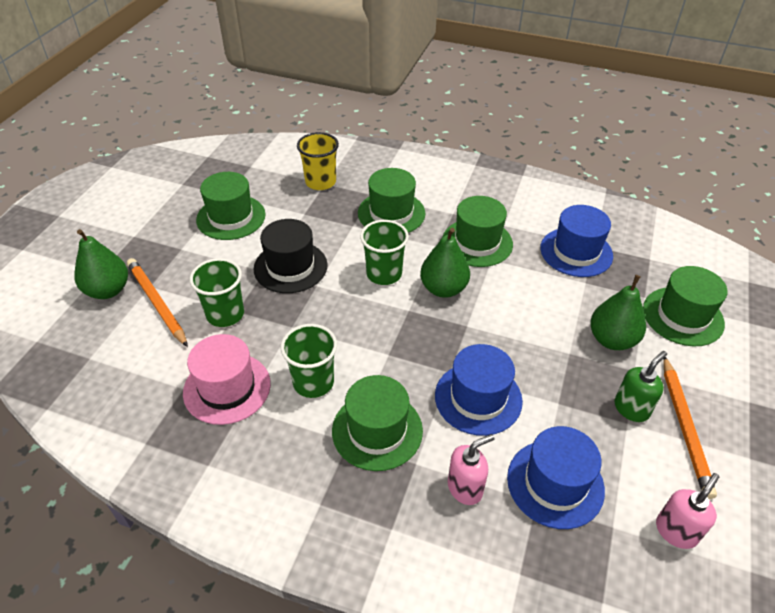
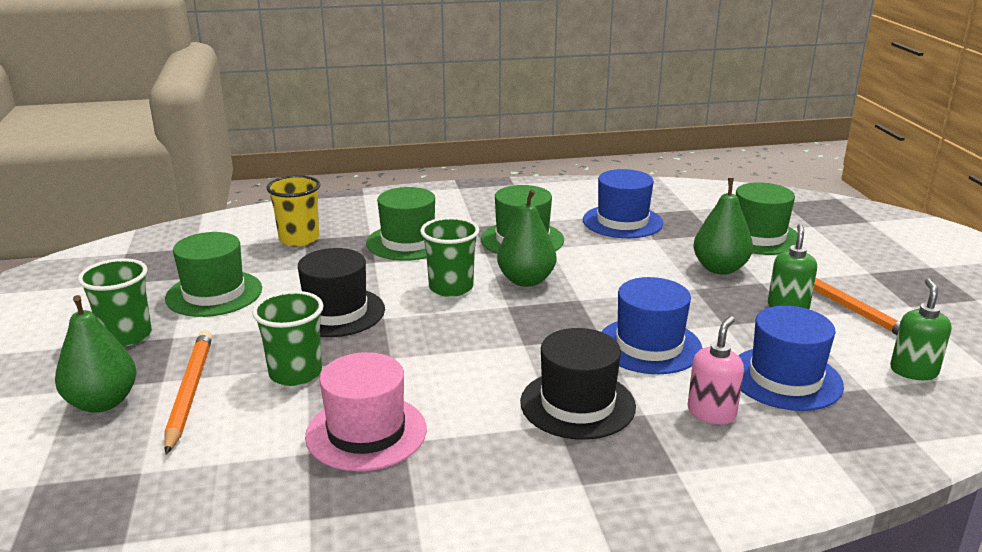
camera: 30 degrees left, 20 degrees down
(157, 303) = (189, 392): orange pencil -> orange pencil turned 60 degrees clockwise
(313, 382) = (466, 392): green cup -> green cup (126, 336)
(377, 430) = (577, 404): green hat -> black hat
(676, 531) = (913, 371): pink soap dispenser -> green soap dispenser

